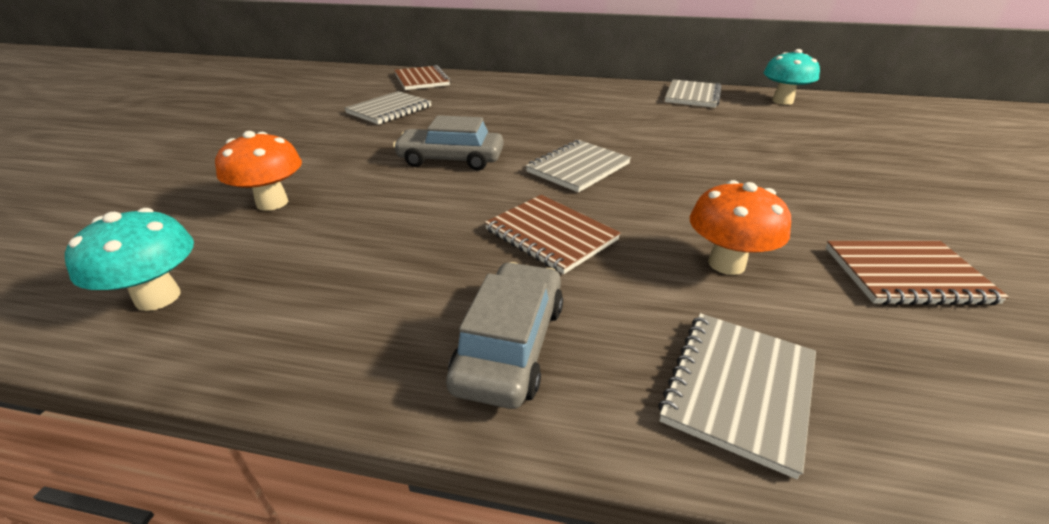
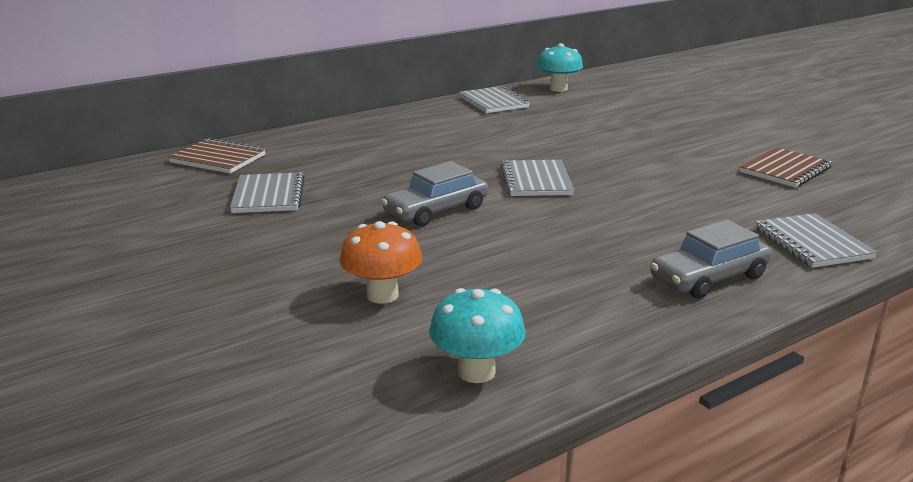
camera: 45 degrees left, 10 degrees down
(510, 345) = (708, 277): grey car -> grey car turned 90 degrees counterclockwise
(550, 235) = (612, 224): brown notebook -> none
(726, 263) = (716, 198): orange mushroom -> none

